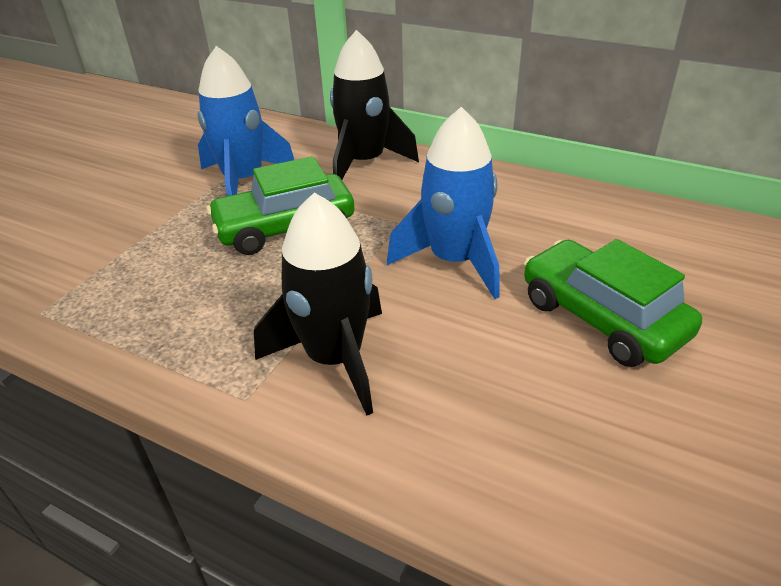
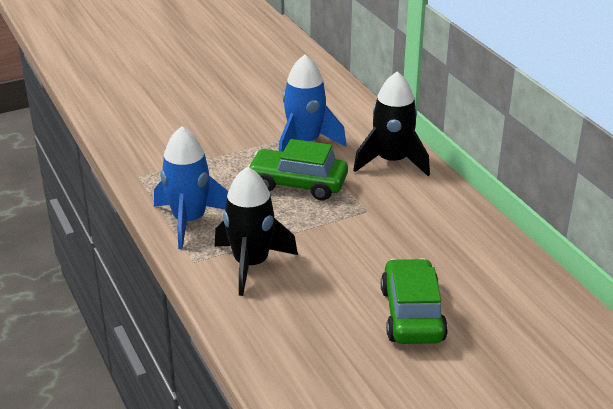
camera: 35 degrees right, 5 degrees down
(454, 261) = (370, 247): blue rocket -> blue rocket (189, 221)

